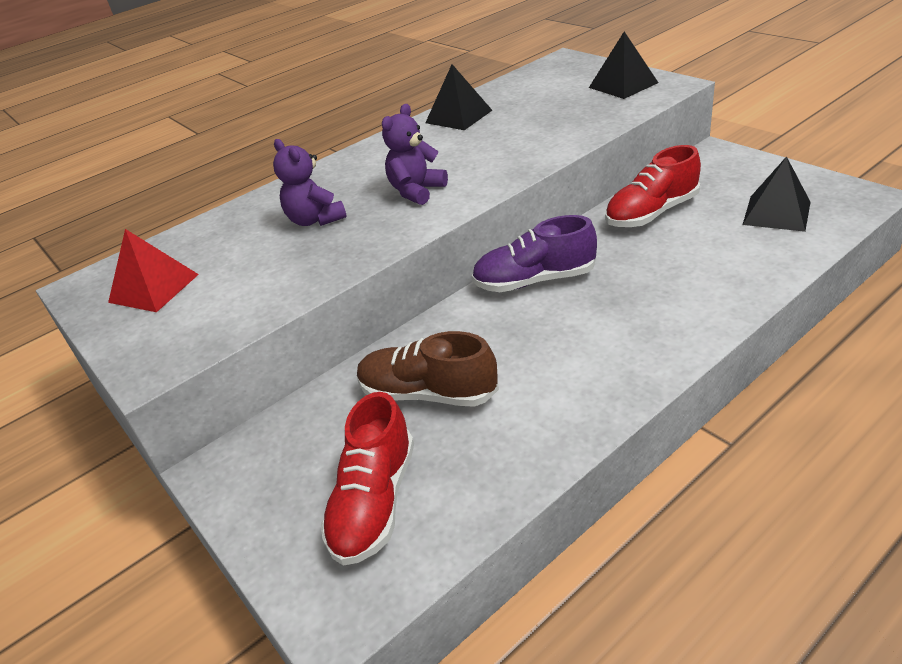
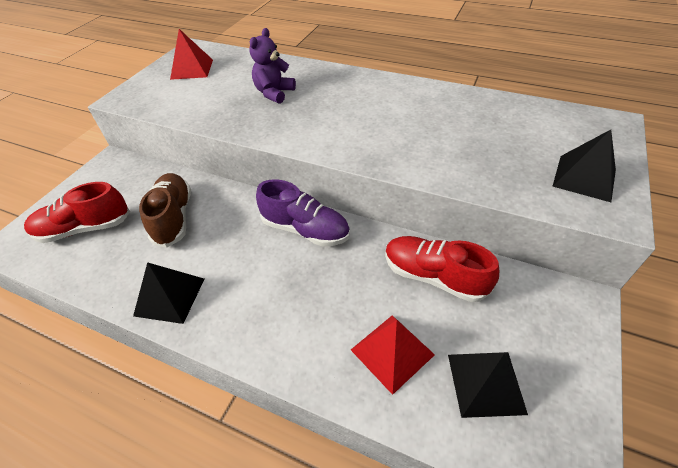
camera: 60 degrees right, 10 degrees up
(416, 191) = (324, 120): purple teddy bear -> none
(459, 116) = (451, 101): black pyramid -> black pyramid (170, 297)
(534, 280) = (305, 229): purple shoe -> purple shoe turned 150 degrees clockwise
(728, 253) = (392, 352): none -> red pyramid

